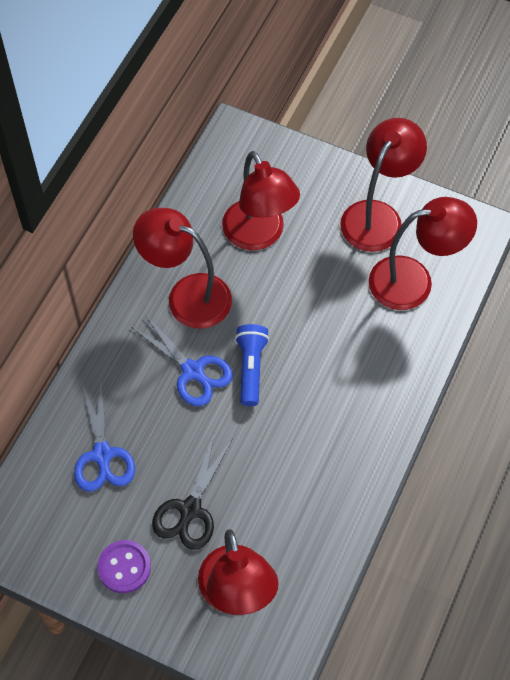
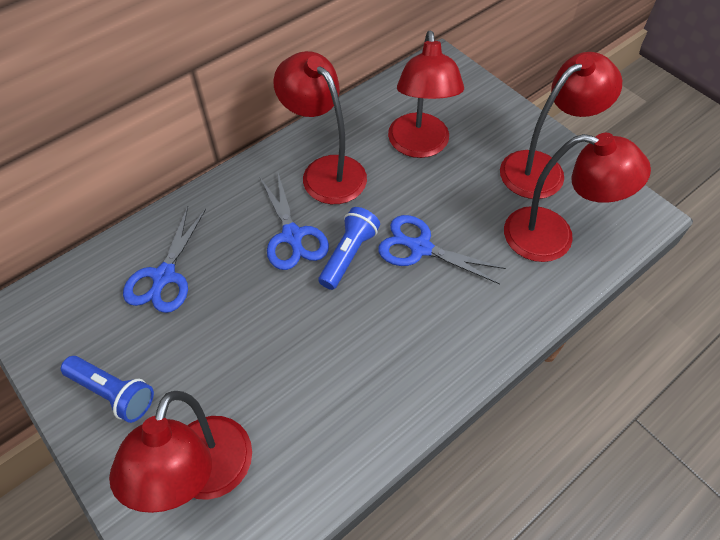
camera: 25 degrees right, 5 degrees down
(124, 567) = (113, 392): purple button -> blue flashlight
(190, 510) = (211, 364): black scissors -> none
(308, 336) = (420, 247): none -> blue scissors

